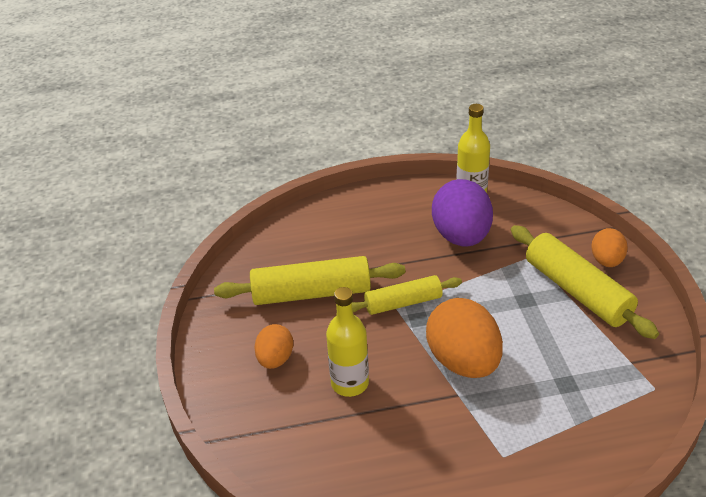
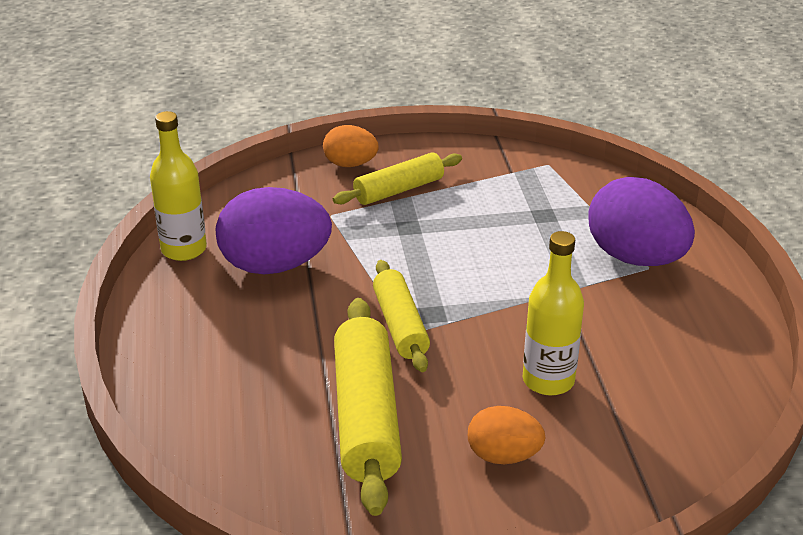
camera: 90 degrees left, 5 degrees down
(463, 361) = (510, 283): orange egg -> none
(515, 447) = (635, 258): none -> purple egg
(577, 291) = (399, 190): yellow rolling pin -> yellow rolling pin, size x0.64

